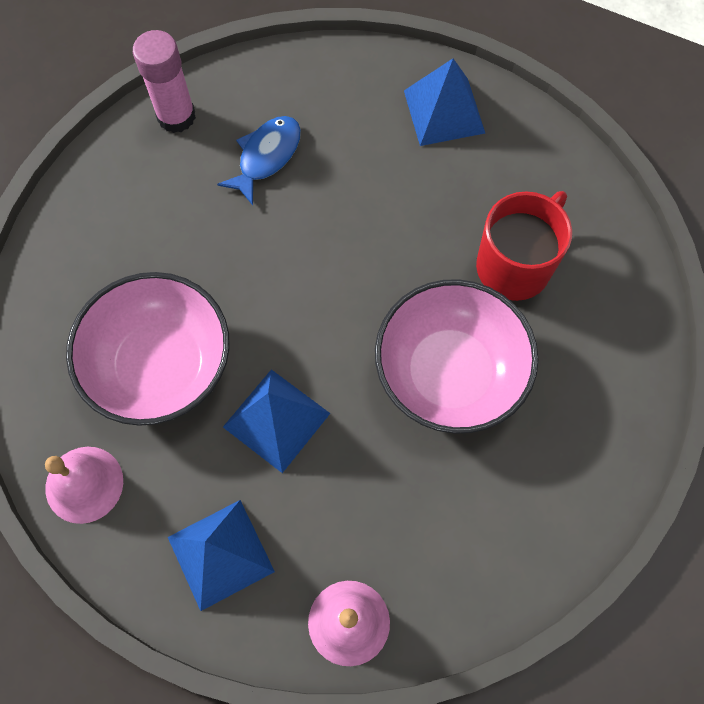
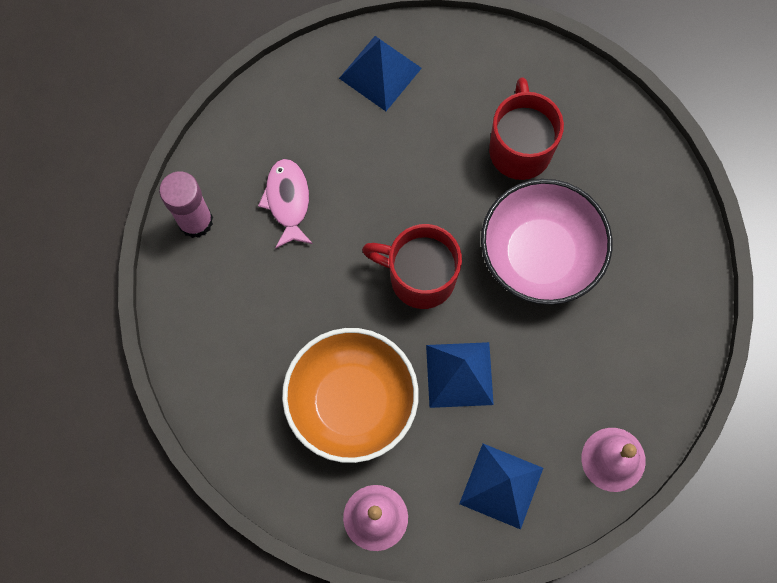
camera: 40 degrees left, 5 degrees up
(160, 365) = (352, 402): pink bowl -> orange bowl
(266, 156) = (288, 201): blue fish -> pink fish
(320, 306) = (419, 277): none -> red mug

